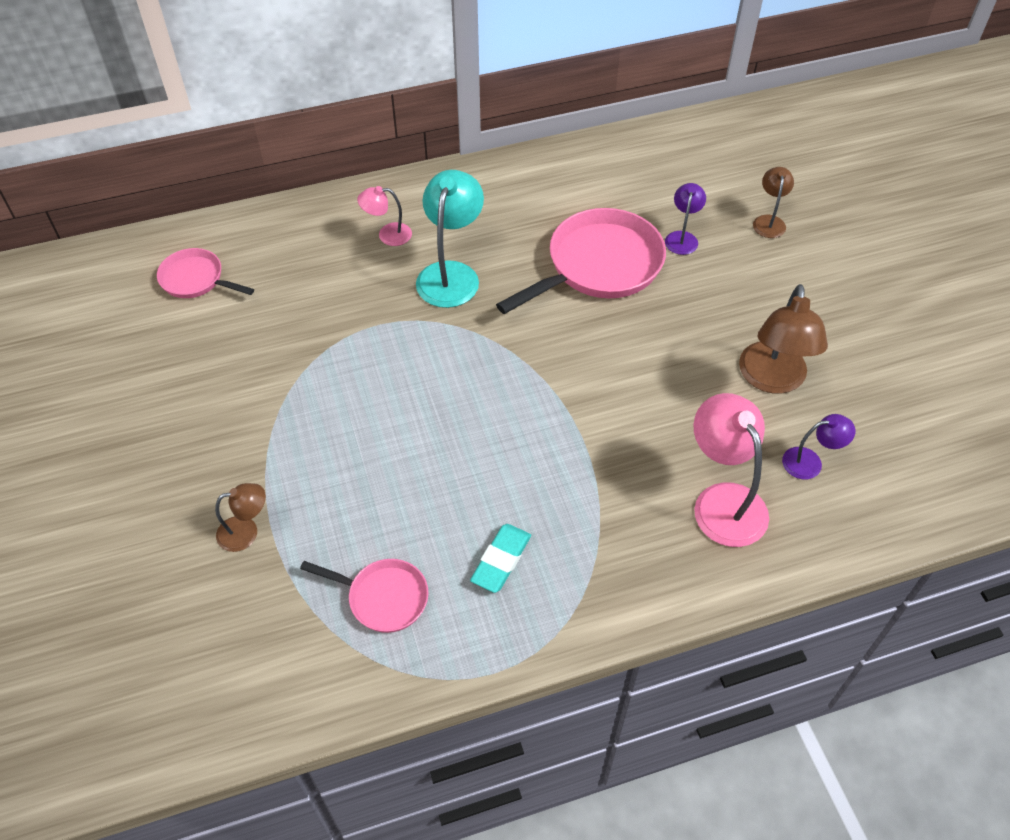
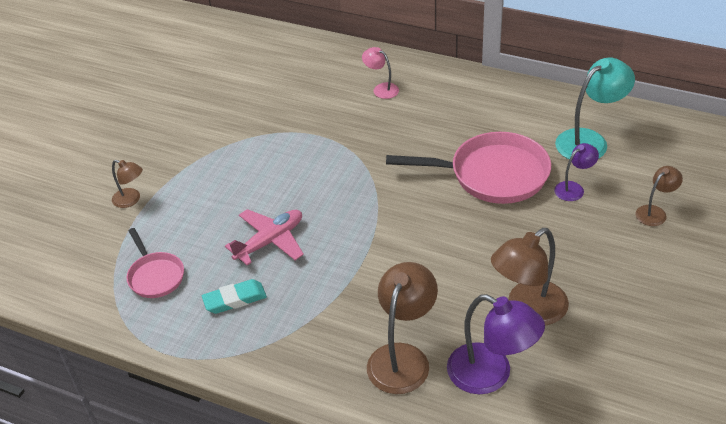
camera: 45 degrees right, 10 degrees down
(196, 279) = (251, 60): pink pan -> none
(451, 274) = (392, 130): turquoise lamp -> turquoise lamp (589, 141)
(464, 473) = (270, 241): none -> pink plane
(723, 501) = (402, 357): pink lamp -> brown lamp
(810, 462) = (491, 375): purple lamp -> purple lamp, size x1.84

